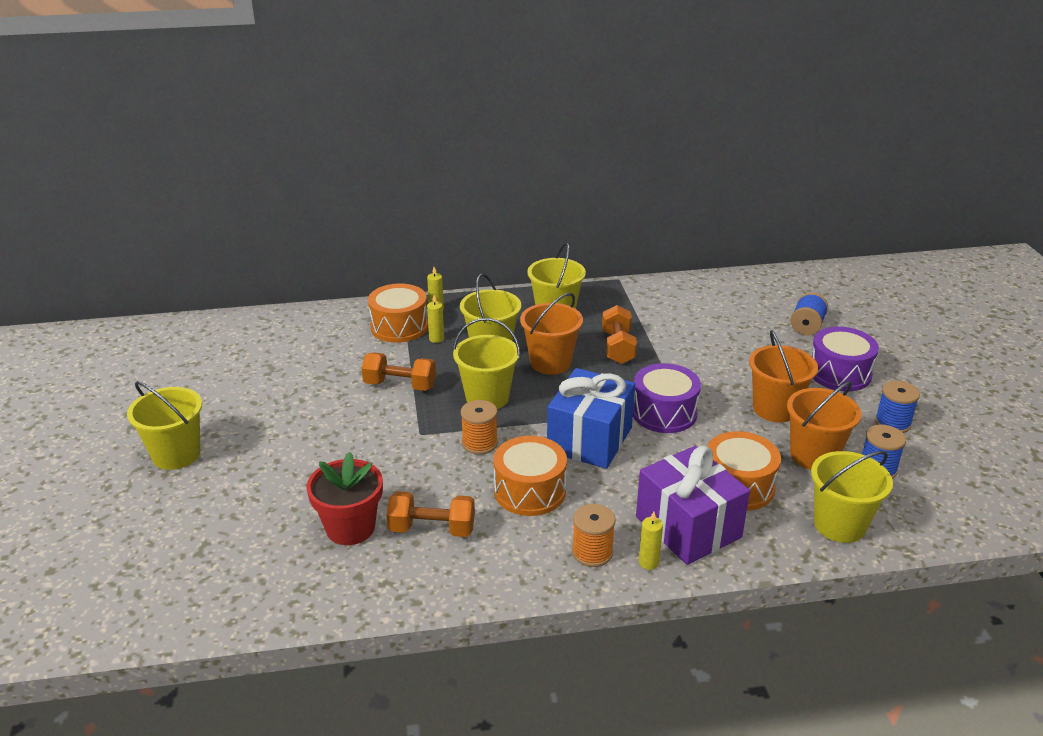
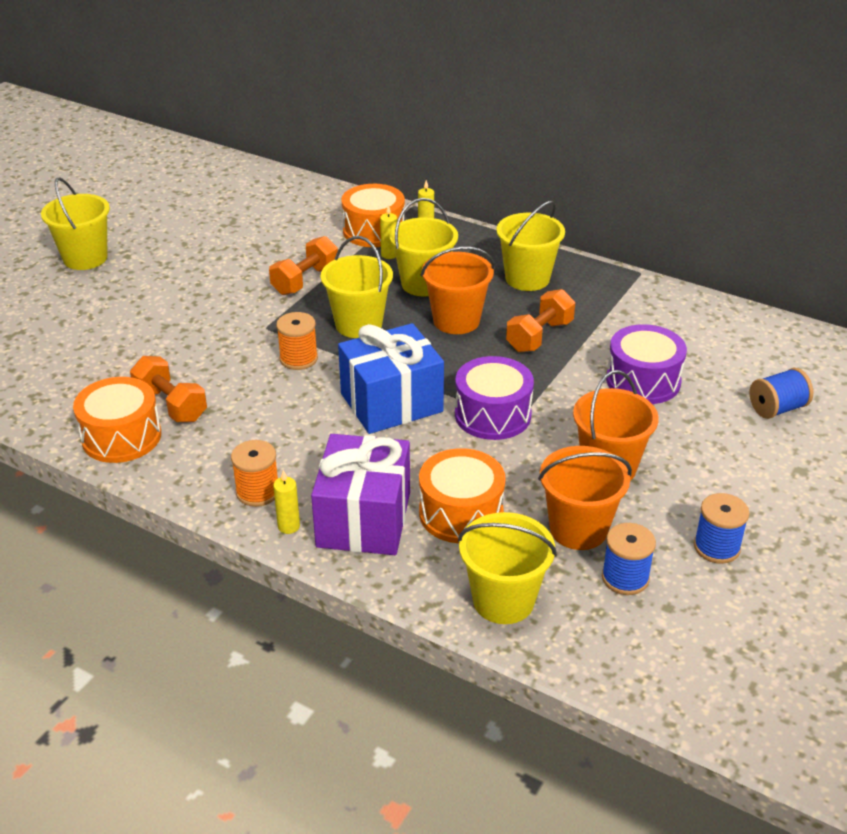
camera: 40 degrees right, 5 degrees up
(350, 528) = (120, 372): red flower pot -> none
(400, 385) = (305, 280): orange dumbbell -> orange dumbbell turned 75 degrees clockwise
(530, 491) = (281, 417): orange drum -> orange drum (121, 436)
(839, 373) = (737, 471): purple drum -> purple drum (643, 381)

